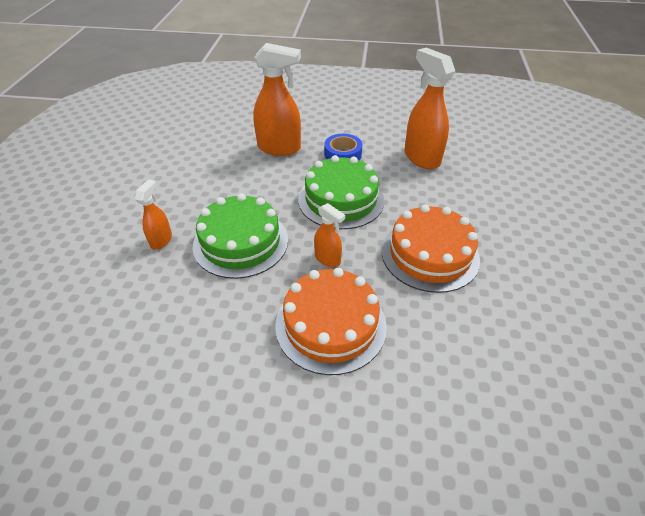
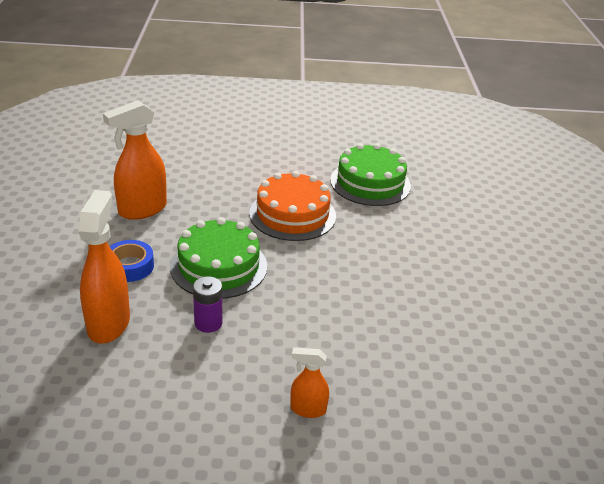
camera: 100 degrees left, 10 degrees down
(241, 242) = (298, 337): green cake -> green cake (370, 183)
(270, 192) = (208, 323): none -> purple battery
(328, 259) = (311, 273): orange spray bottle -> none
(330, 325) = (386, 269): orange cake -> none

